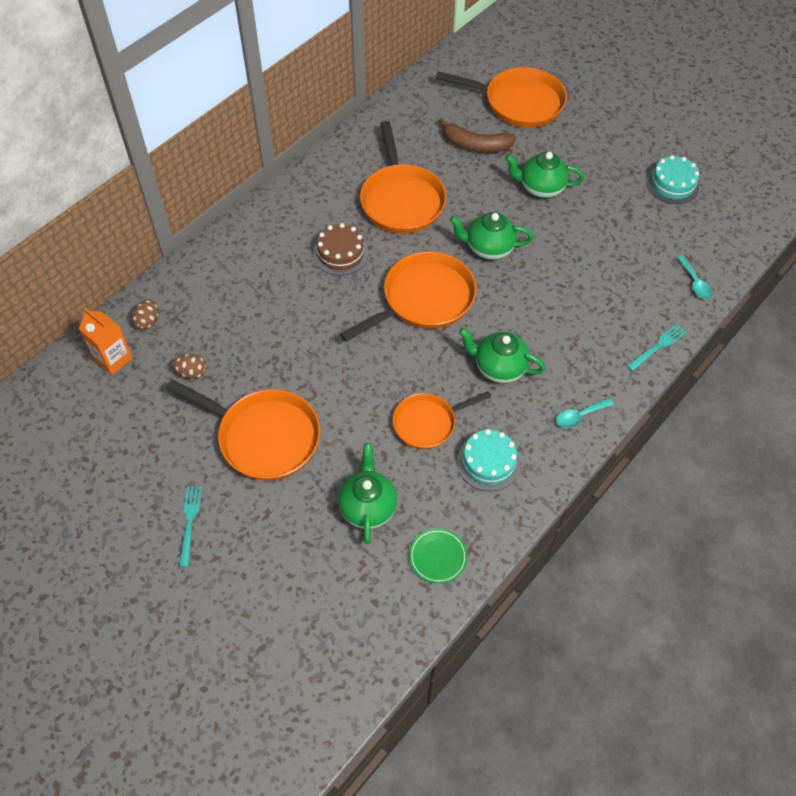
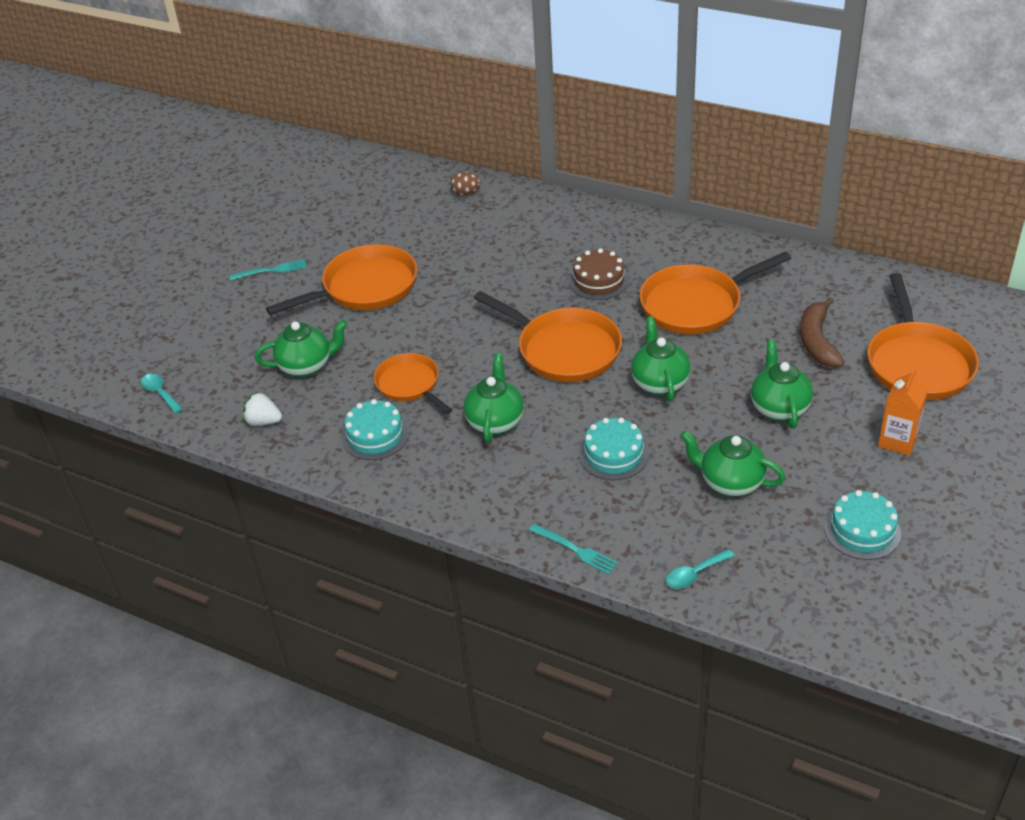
camera: 80 degrees right, 15 degrees down
(113, 359) = (419, 187): orange carton -> orange carton (897, 441)
(192, 373) = (420, 231): brown egg -> none
(264, 437) = (365, 287): orange pan -> orange pan turned 135 degrees counterclockwise
(438, 557) = (263, 421): green plate -> white strawberry
(562, 298) = (613, 454): none -> turquoise cake
(579, 416) = (452, 495): turquoise spoon -> turquoise spoon (160, 393)
(610, 238) = (730, 482): none -> green teapot

